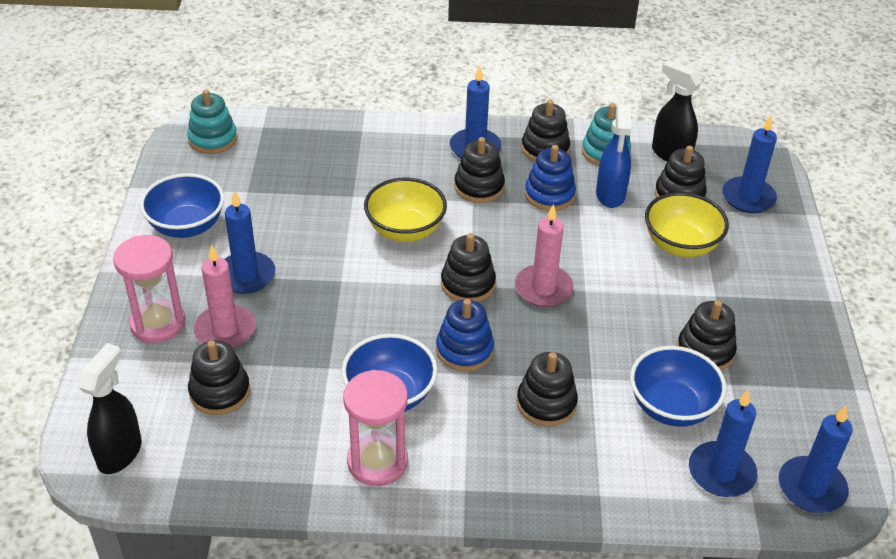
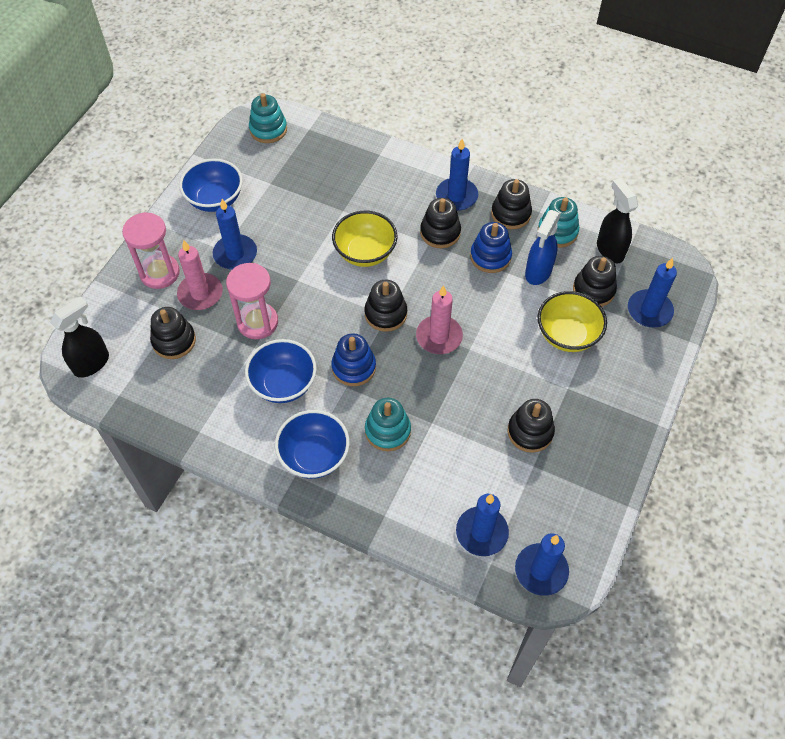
camera: 25 degrees right, 15 degrees up
(377, 462) = (249, 432): pink hourglass -> pink hourglass (257, 322)
(546, 403) = (387, 431): black stacking toy -> turquoise stacking toy
(671, 407) = (477, 467): blue bowl -> blue bowl (314, 456)

